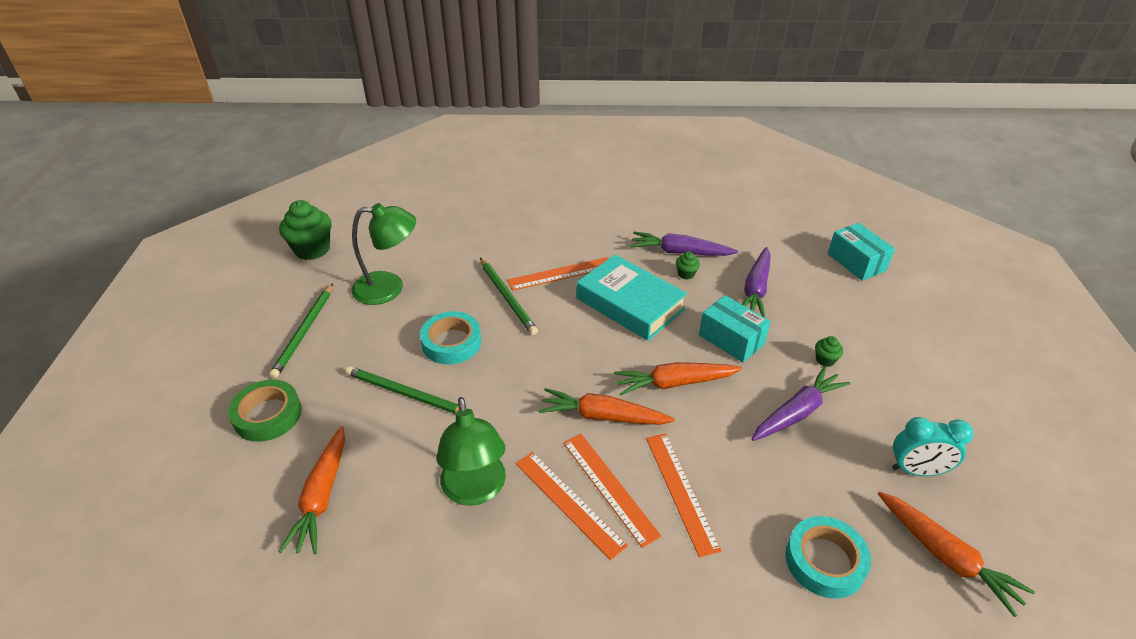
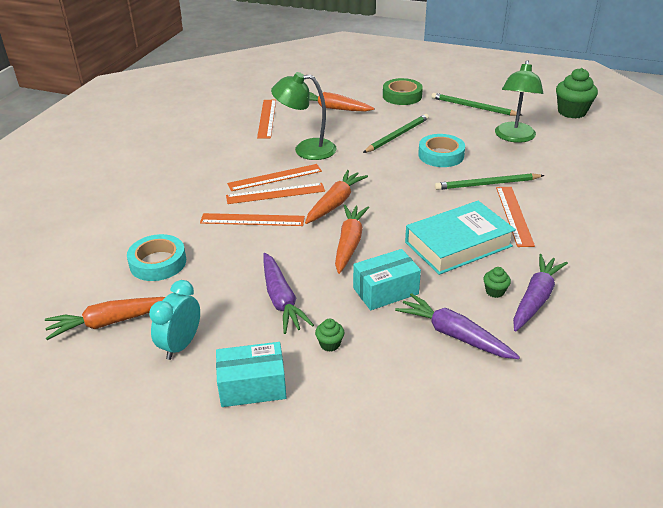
camera: 110 degrees right, 5 degrees down
(374, 590) = (267, 118): none -> orange ruler
(856, 262) = (483, 455): turquoise box -> turquoise box (252, 386)

